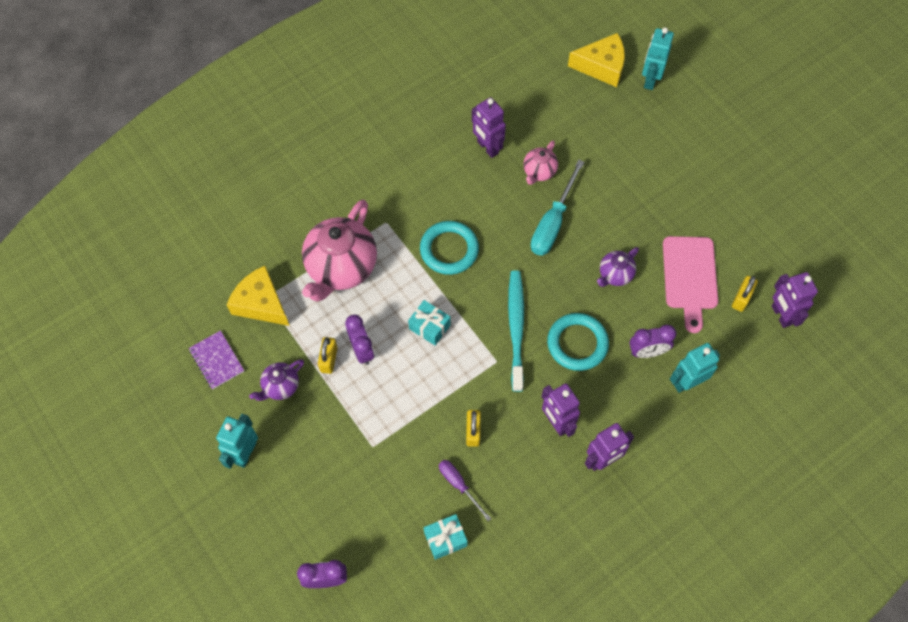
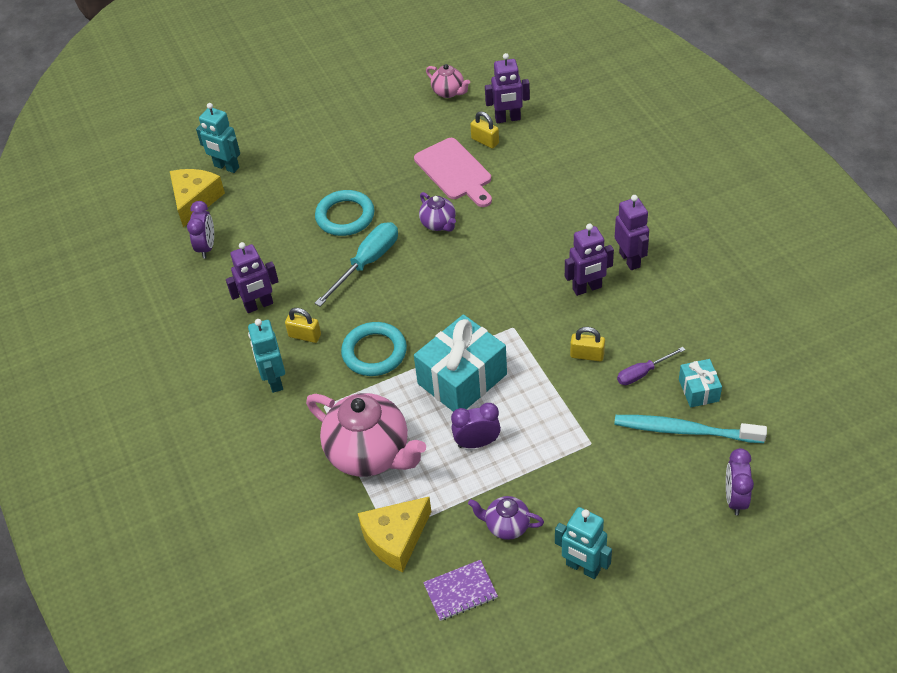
camera: 75 degrees left, 15 degrees down
(280, 386) = (506, 526): purple teapot -> purple teapot turned 135 degrees clockwise
(329, 359) = (482, 475): yellow padlock -> yellow padlock (305, 336)
(429, 327) = (462, 379): turquoise gift -> turquoise gift, size x1.97
(516, 328) = (480, 307): turquoise toothbrush -> turquoise toothbrush (685, 430)
(539, 172) = (304, 266): pink teapot -> pink teapot (448, 92)
(552, 223) = (367, 263): turquoise screwdriver -> turquoise screwdriver turned 90 degrees counterclockwise
(577, 343) = (506, 262): turquoise ring -> turquoise ring (345, 216)
(647, 352) = (525, 212): purple clock -> purple clock (207, 247)
(687, 382) = (561, 190): turquoise robot -> turquoise robot (274, 380)
(690, 277) = (455, 172): pink cutting board -> pink cutting board turned 45 degrees clockwise

